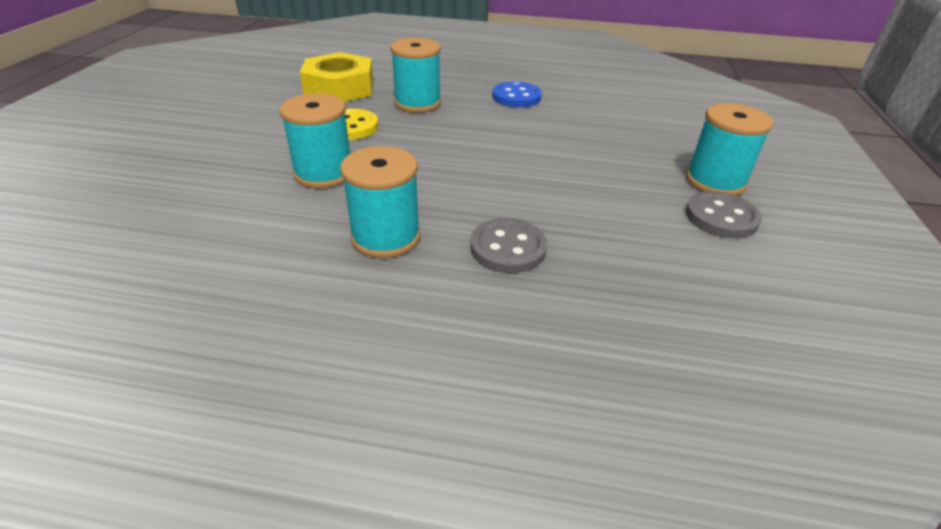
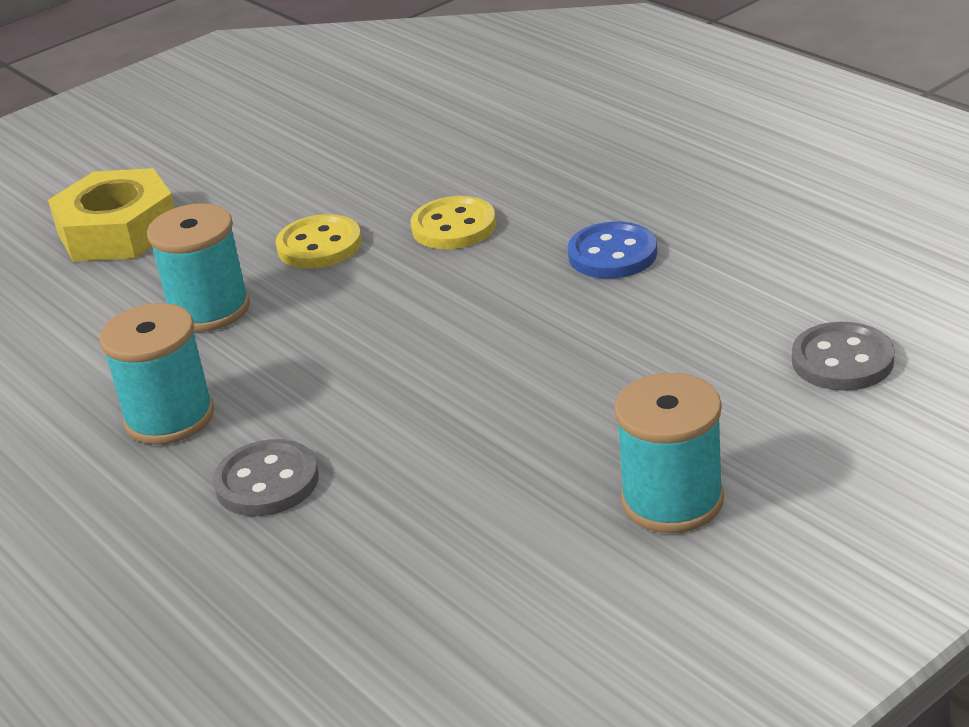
camera: 45 degrees right, 5 degrees down
(339, 88) = (387, 170): yellow nut -> yellow nut (118, 231)
(417, 103) = (454, 227): turquoise spool -> yellow button
(721, 217) = (581, 552): grey button -> grey button (842, 360)

